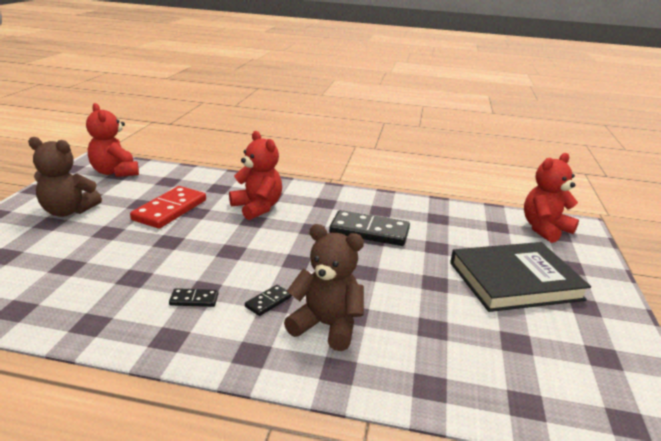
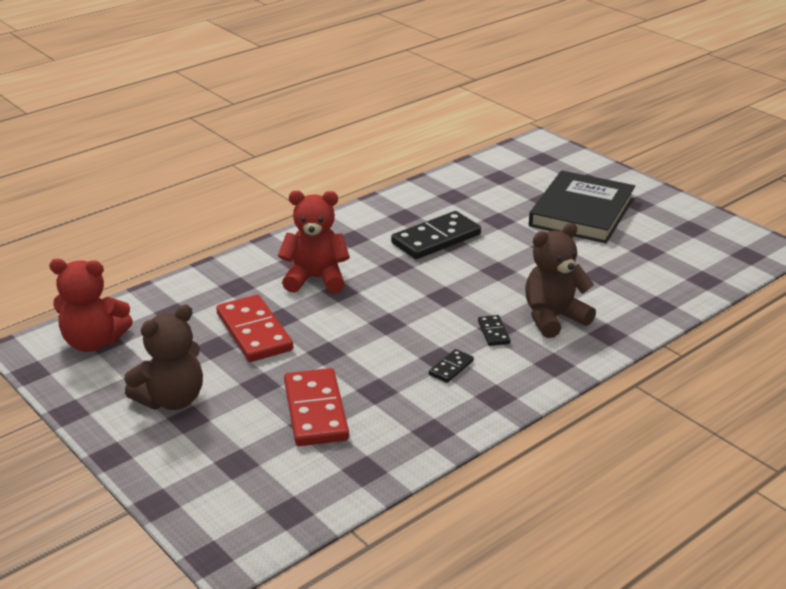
camera: 50 degrees left, 5 degrees up
(87, 262) = (315, 411): none -> red domino
(544, 229) = (528, 159): red teddy bear -> none

